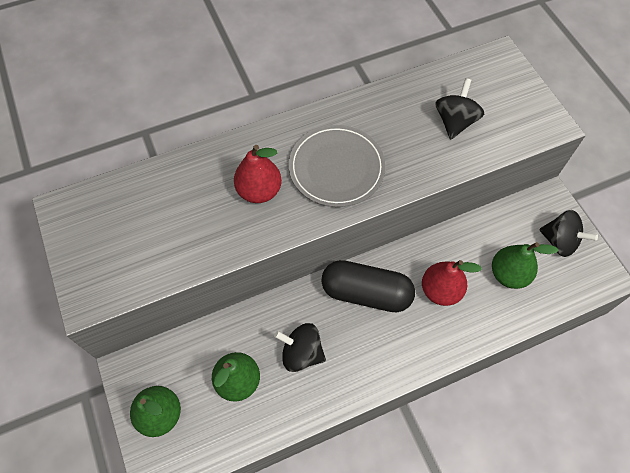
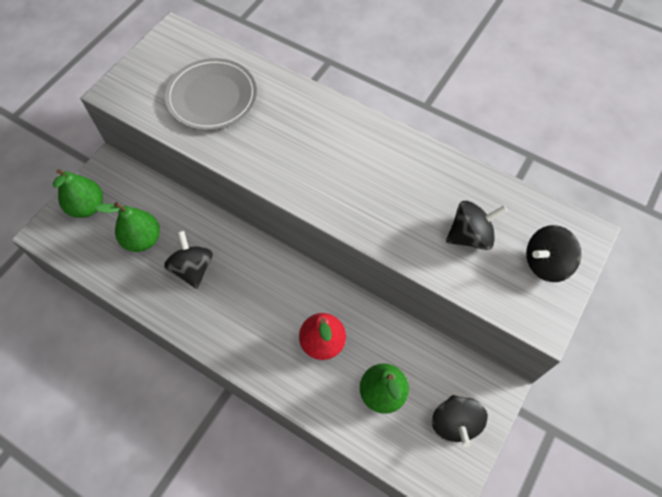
camera: 55 degrees right, 0 degrees up
(259, 191) = (278, 135): red pear -> none
(336, 168) = (343, 173): grey plate -> grey plate (212, 97)
(366, 293) = (278, 284): black capsule -> none
(508, 93) = (545, 263): none -> black spinning top

